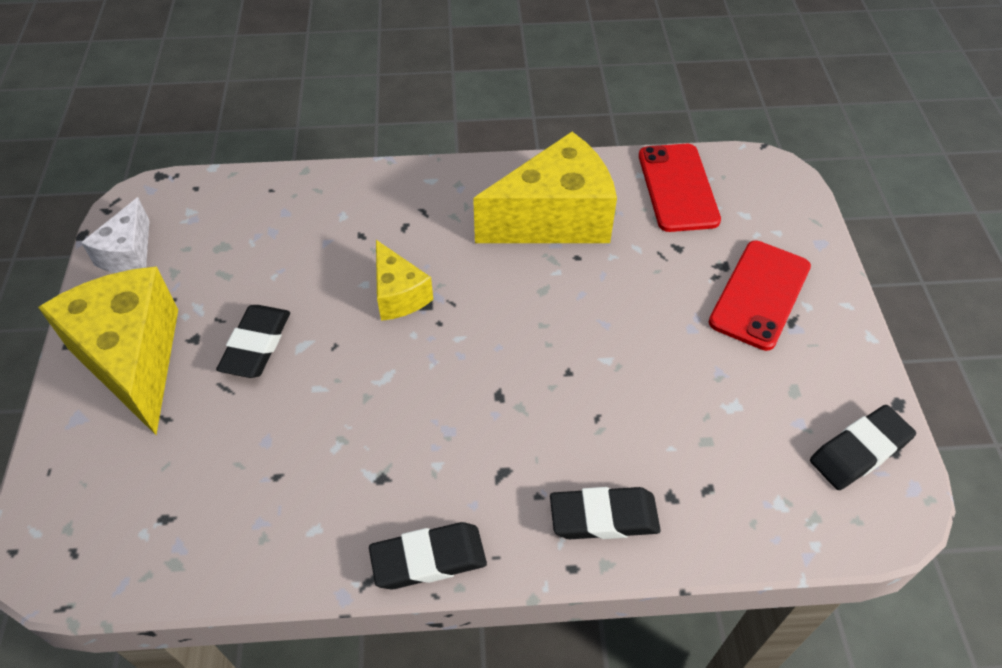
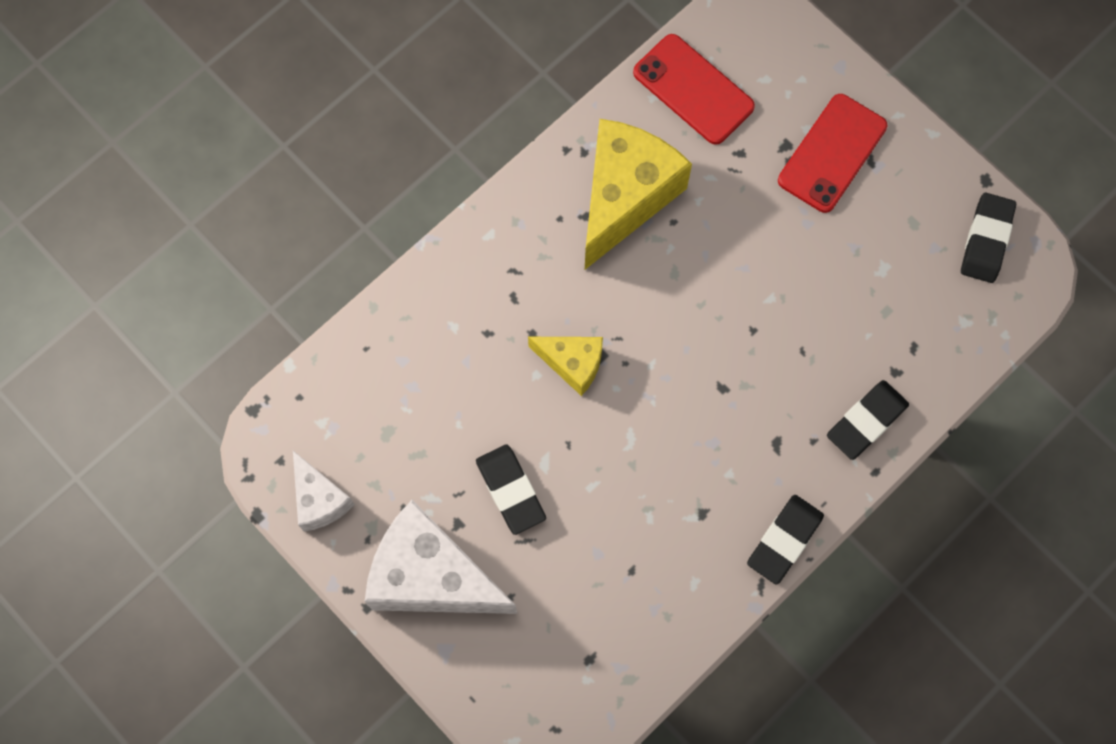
camera: 40 degrees left, 20 degrees up
(133, 359) = (432, 576): yellow cheese -> white cheese
(760, 294) = (832, 153): red phone -> red phone turned 45 degrees clockwise

